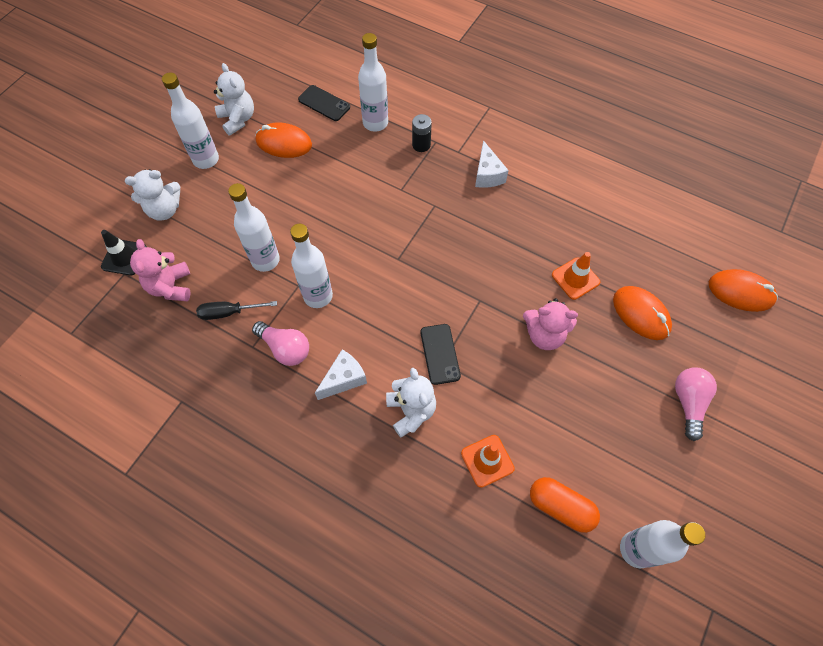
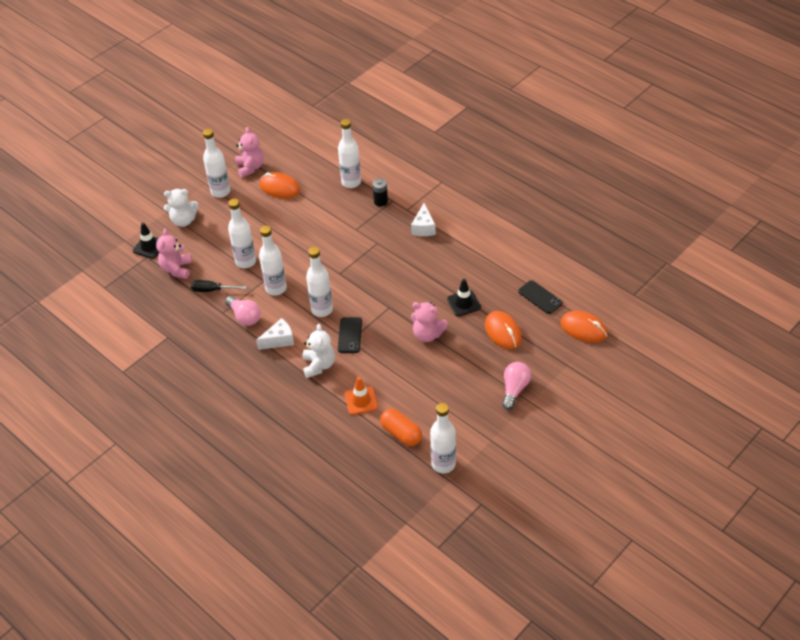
camera: 15 degrees right, 15 degrees down
(238, 119) = (250, 167): white teddy bear -> pink teddy bear
(324, 103) = (317, 164): black phone -> black phone (540, 297)
(390, 319) = (322, 310): none -> white bottle
(575, 278) = (463, 303): orange traffic cone -> black traffic cone

